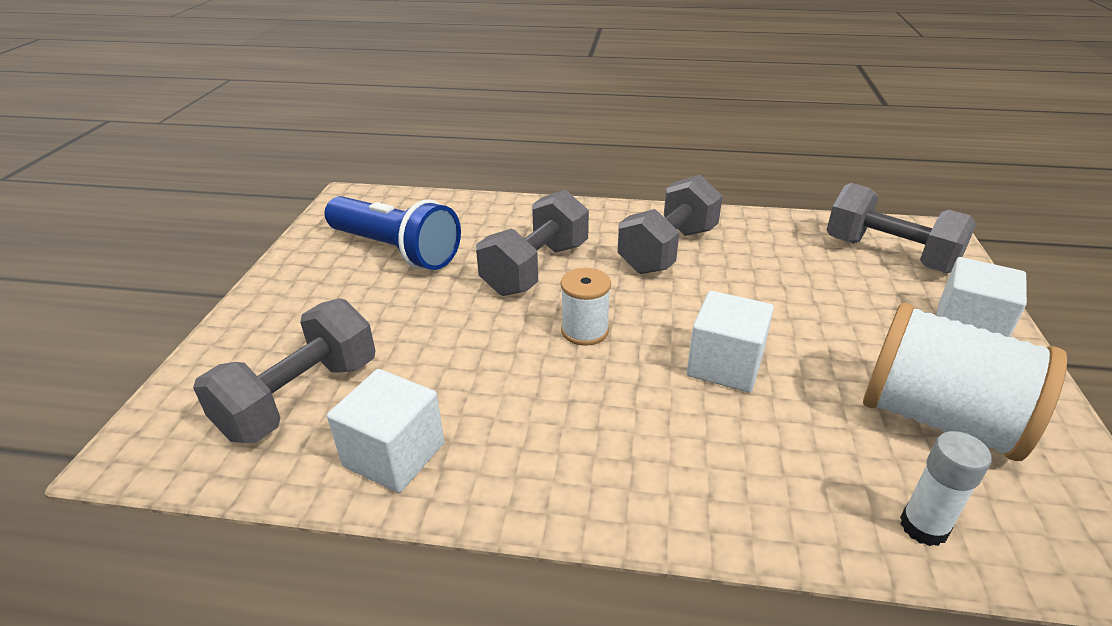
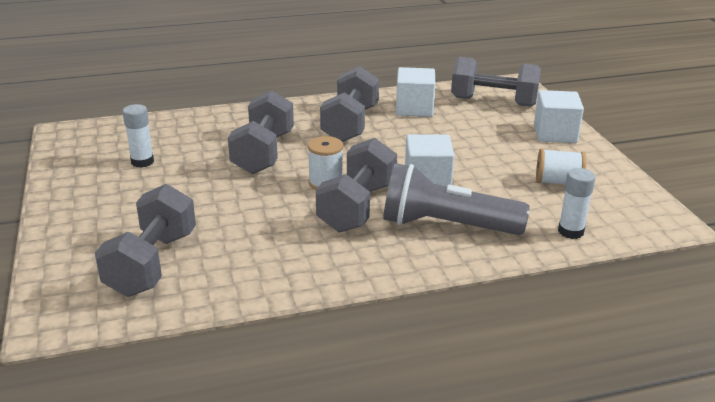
camera: 25 degrees left, 5 degrees down
(394, 455) = (249, 276): white cube -> white cube (414, 108)
(396, 250) = (142, 162): blue flashlight -> white glue stick
(603, 381) = (357, 207): none -> grey dumbbell
(714, 451) = (446, 225): none -> grey flashlight
(938, 418) = (558, 182): white spool -> white spool, size x0.51

